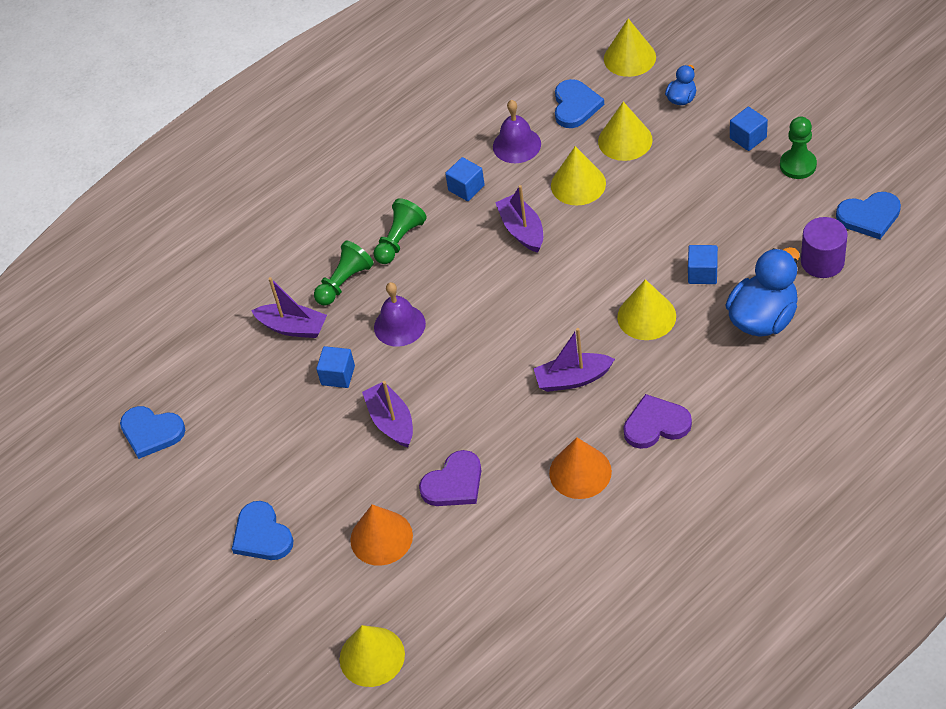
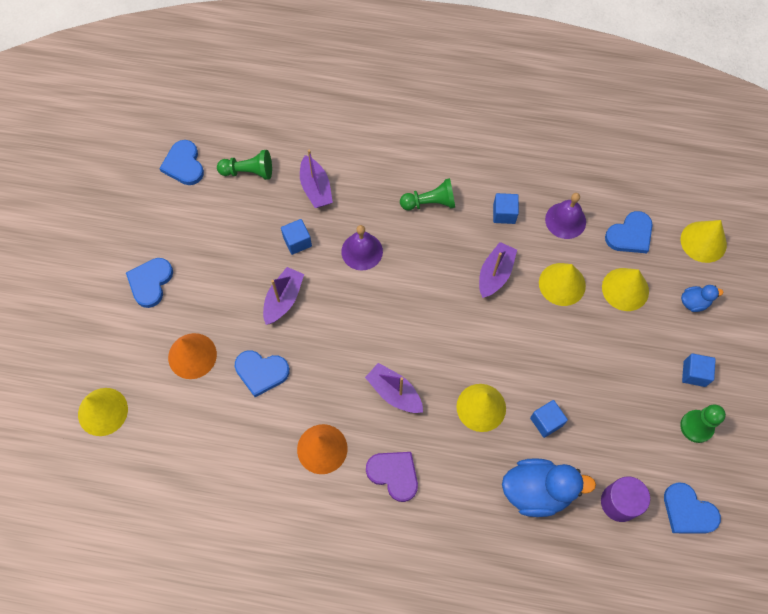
camera: 45 degrees right, 15 degrees up
(344, 282) = (372, 193): green pawn -> green pawn (248, 172)
(454, 483) = (261, 372): purple heart -> blue heart

